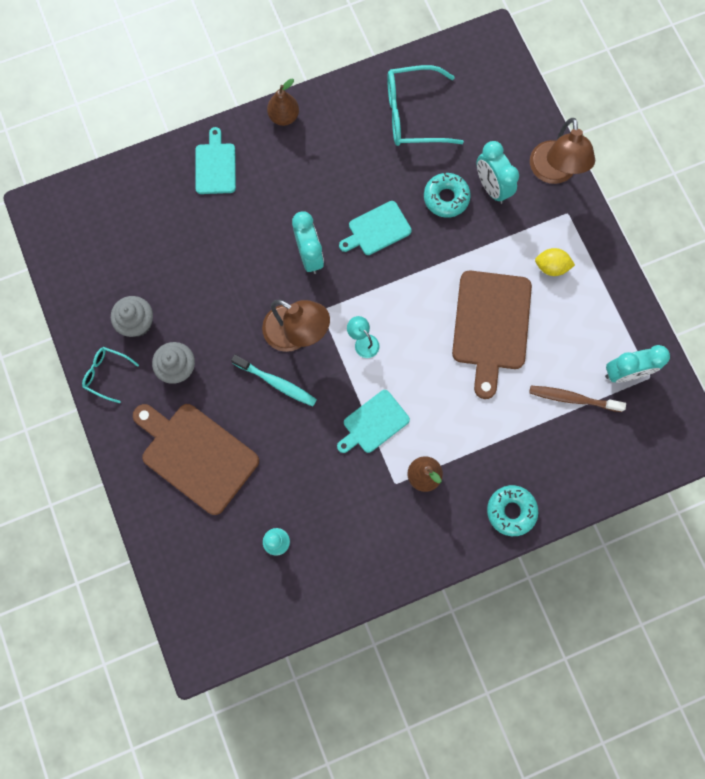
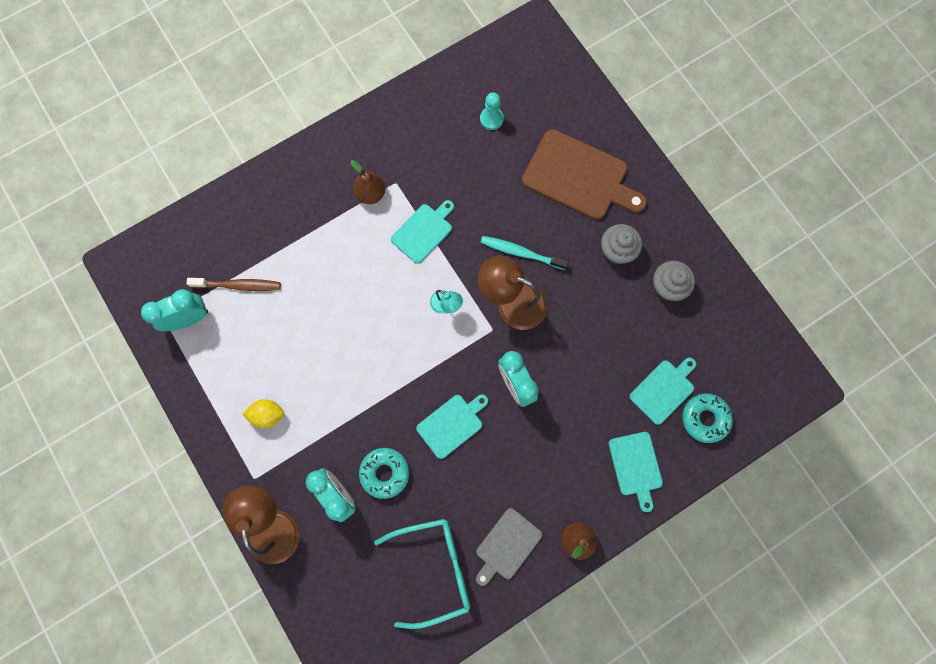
camera: 170 degrees right, 0 degrees up
(107, 374) = (681, 234): turquoise glasses -> none
(170, 227) = (663, 390): none -> turquoise cutting board
(346, 122) = (507, 546): none -> grey cutting board
(491, 325) = (323, 343): brown cutting board -> none
(511, 511) = (288, 177): turquoise donut -> turquoise donut (705, 418)

